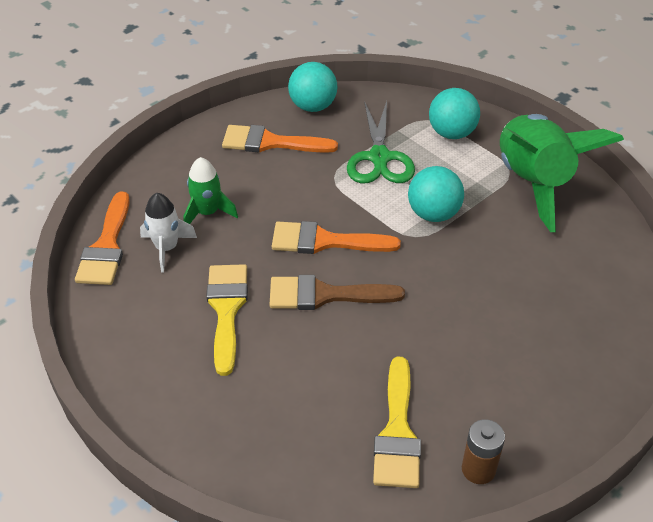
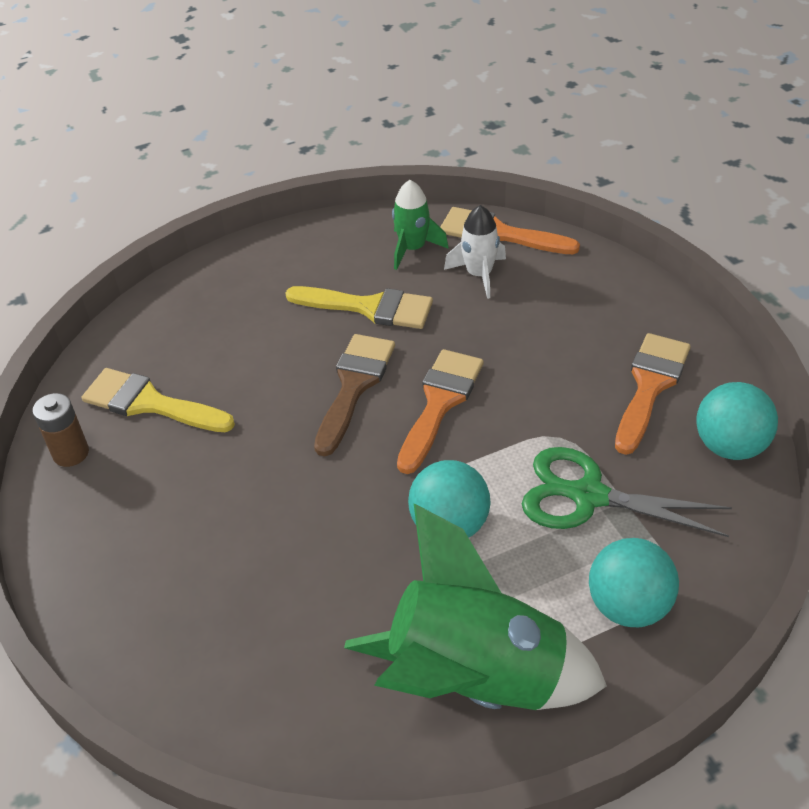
camera: 110 degrees right, 0 degrees up
(208, 213) = (526, 311): green rocket -> green rocket (412, 249)

